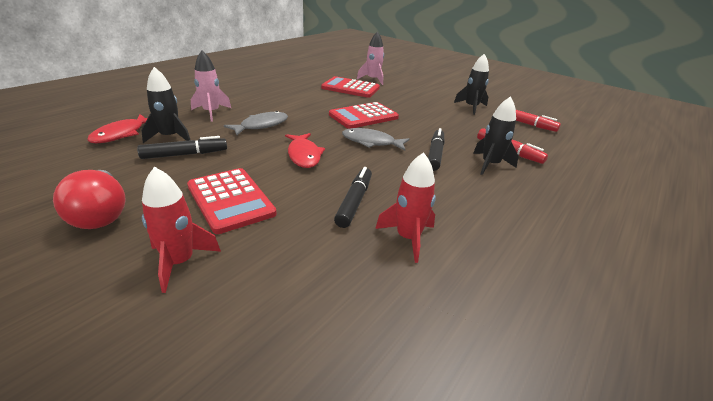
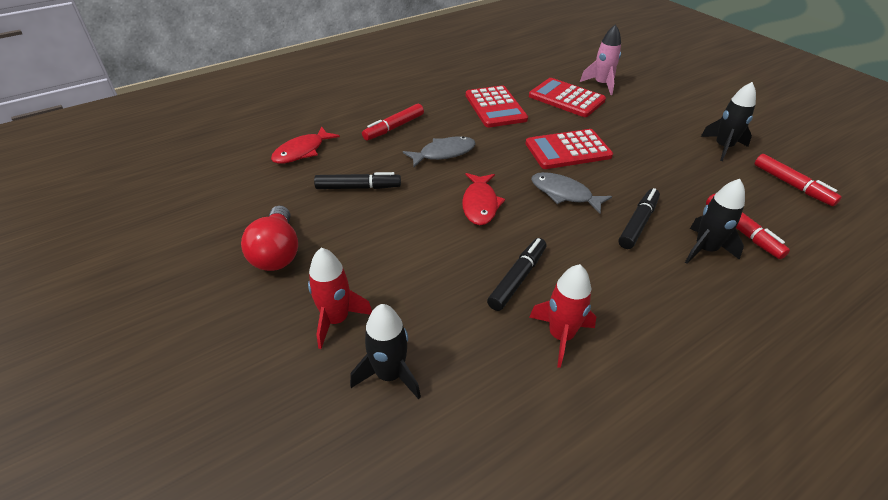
camera: 20 degrees right, 10 degrees up
(170, 137) = (347, 160): black rocket -> black rocket (389, 374)
(211, 112) = (394, 127): pink rocket -> red marker
(230, 200) = (392, 255): red calculator -> red calculator (495, 107)

